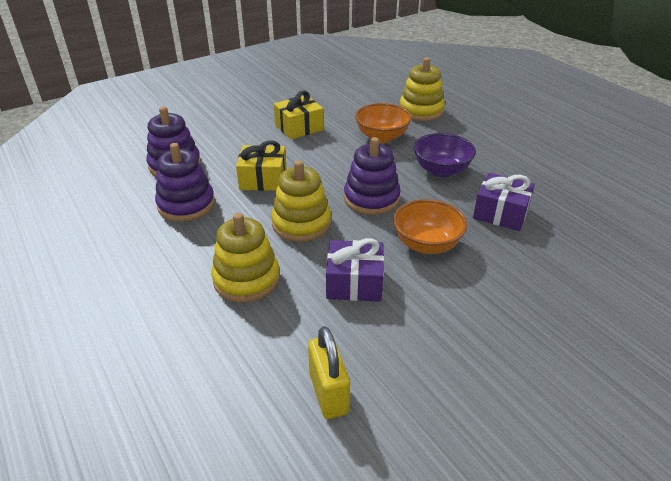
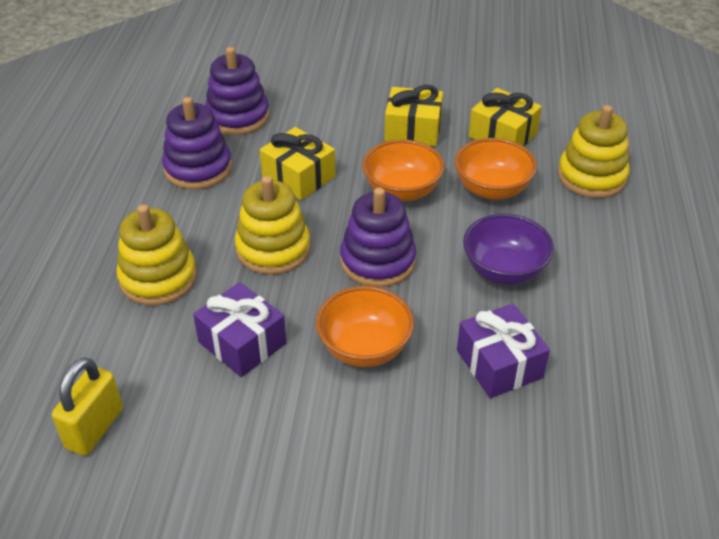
camera: 40 degrees right, 5 degrees up
(335, 159) = (402, 191): none -> orange bowl
(351, 111) = (502, 135): none -> yellow gift

